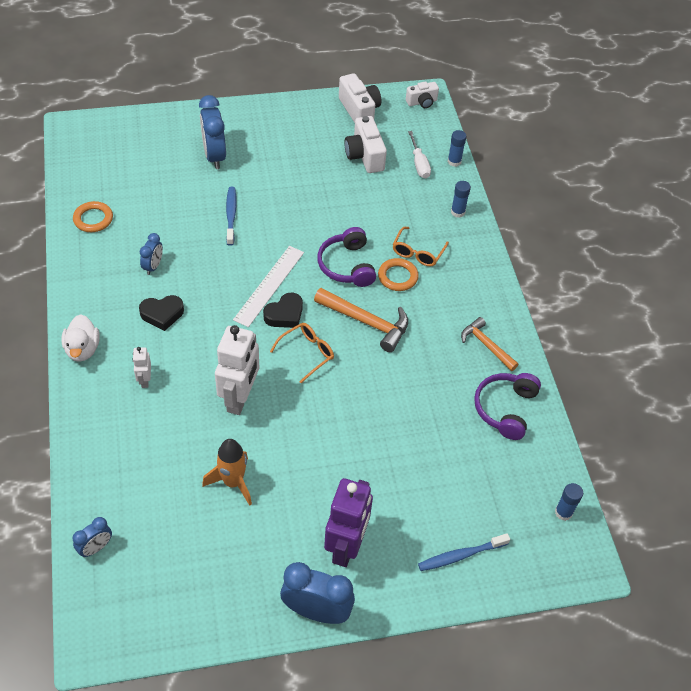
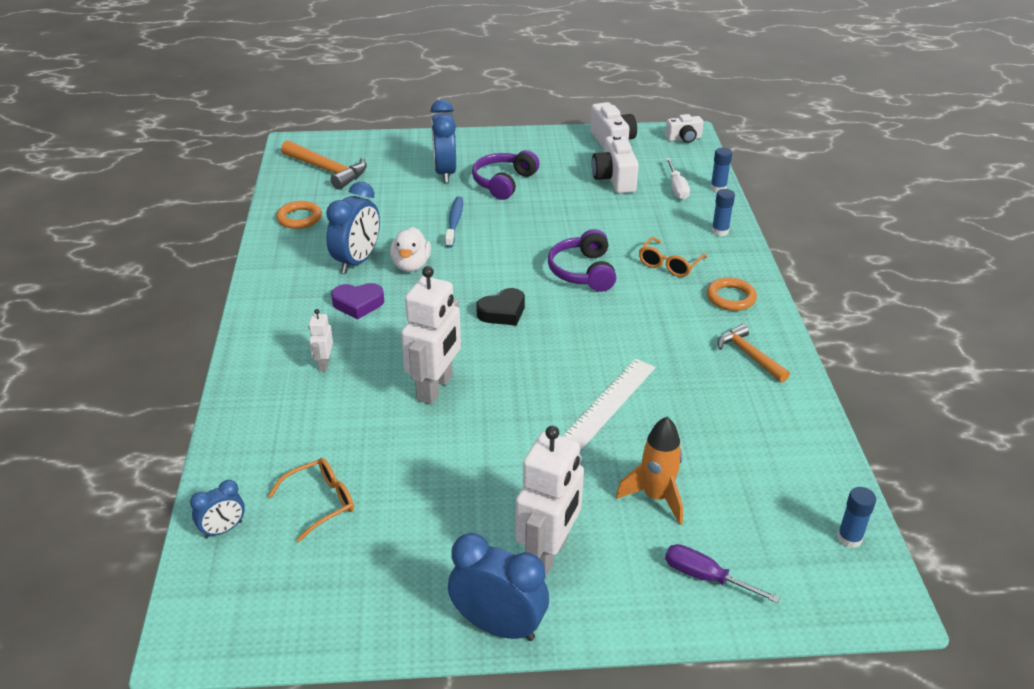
camera: 10 degrees right, 15 degrees down
(83, 349) = (258, 331): white duck -> white duck (411, 265)
(153, 266) = (357, 261): blue clock -> blue clock, size x1.81
(162, 314) = (358, 304): black heart -> purple heart
(233, 482) = (411, 473): orange rocket -> orange rocket (656, 497)
(269, 285) = (488, 285): white ruler -> white ruler (608, 403)
(307, 353) = (524, 350): orange glasses -> orange glasses (320, 502)
(346, 547) = (548, 554): purple robot -> white robot
(367, 322) = (601, 325): orange hammer -> orange hammer (327, 170)
(397, 277) = (643, 285): orange ring -> orange ring (731, 297)
(461, 555) = (705, 577): blue toothbrush -> purple screwdriver
(505, 409) = (771, 420): purple headphones -> purple headphones (503, 183)

